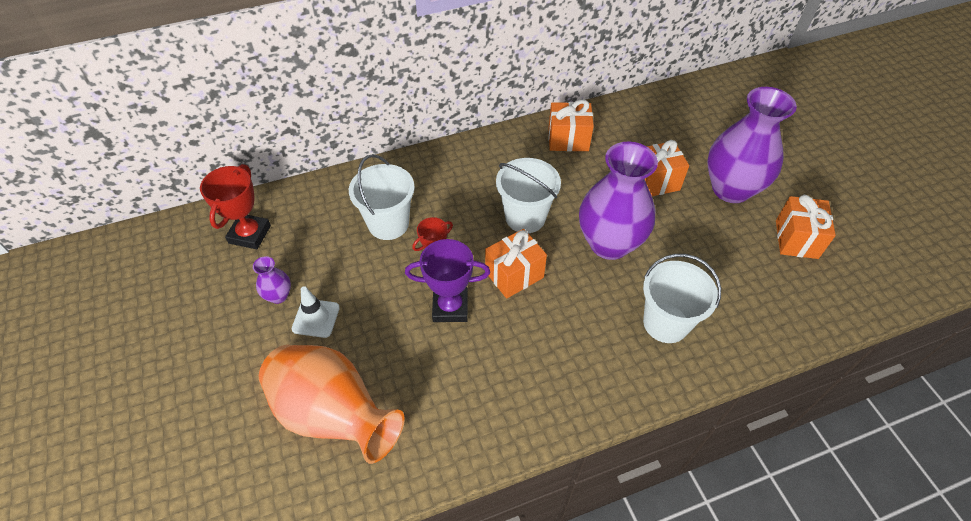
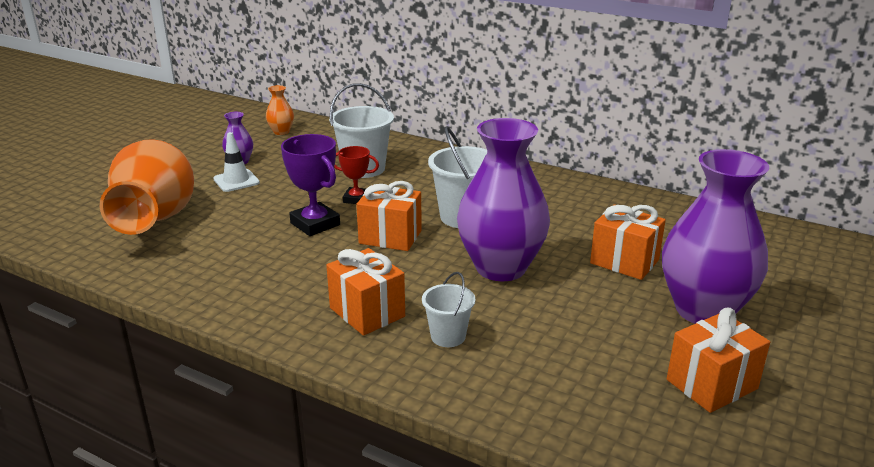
camera: 50 degrees right, 25 degrees down
(250, 234) = (281, 132): red trophy -> orange vase
(568, 139) = (593, 200): orange gift -> orange gift (367, 312)
(665, 323) = (448, 336): white bucket -> white bucket, size x0.58

